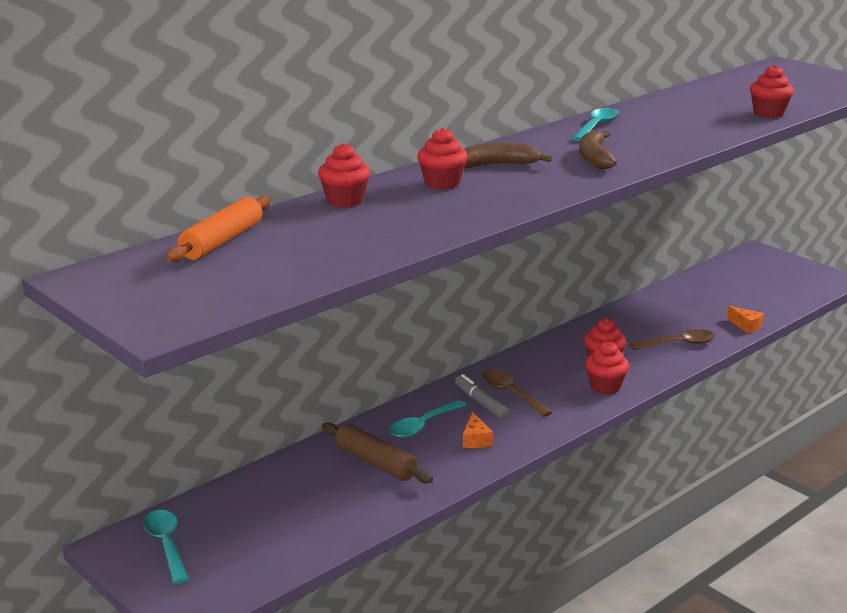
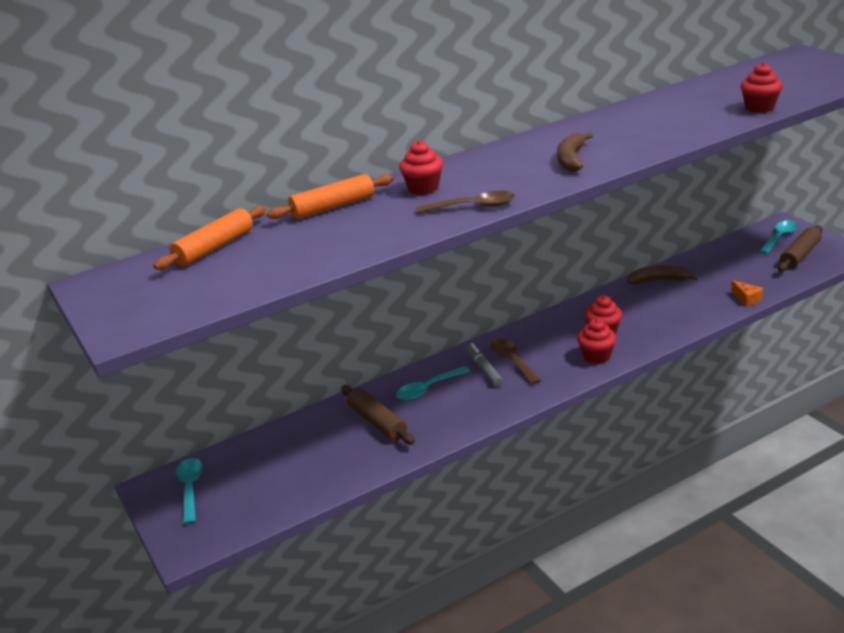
camera: 15 degrees right, 5 degrees up
(345, 201) = (333, 207): red cupcake -> orange rolling pin
(475, 440) = (467, 404): orange cheese -> none
(496, 165) = (480, 168): brown banana -> brown banana (658, 280)
(597, 126) = (590, 126): turquoise spoon -> turquoise spoon (779, 237)
(679, 344) = (678, 316): brown spoon -> brown spoon (473, 207)
(785, 282) = (799, 255): none -> brown rolling pin

